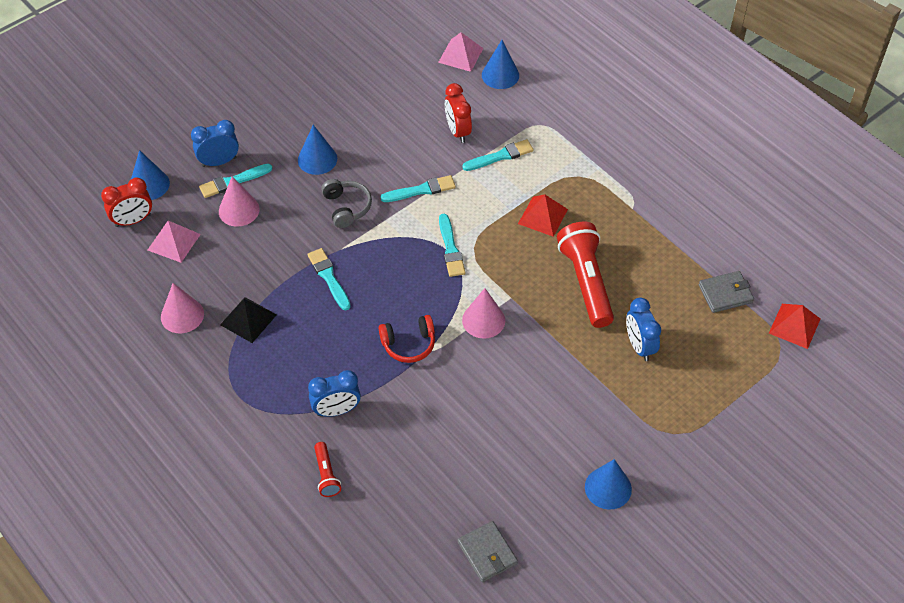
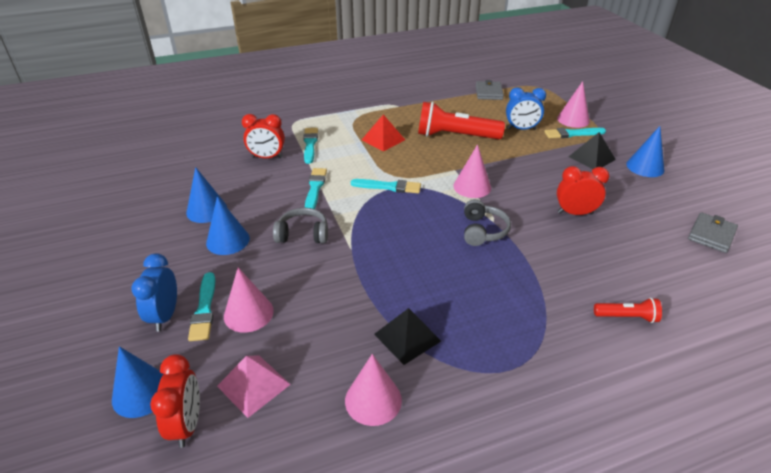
camera: 70 degrees left, 15 degrees down
(329, 277) = (381, 264): turquoise brush -> turquoise brush (572, 134)
(336, 410) = (548, 293): blue clock -> none
(409, 344) = (483, 231): red headphones -> grey headphones
(460, 55) = (188, 139): pink pyramid -> none
(474, 421) = (575, 213): none -> red clock
(487, 553) = (711, 235): grey wallet -> grey wallet turned 45 degrees counterclockwise
(500, 75) = (228, 127): blue cone -> blue cone (206, 210)
(602, 429) = (591, 158): none -> black pyramid
(697, 400) = (573, 119): none -> pink cone
(794, 325) = (522, 79): red pyramid -> none

